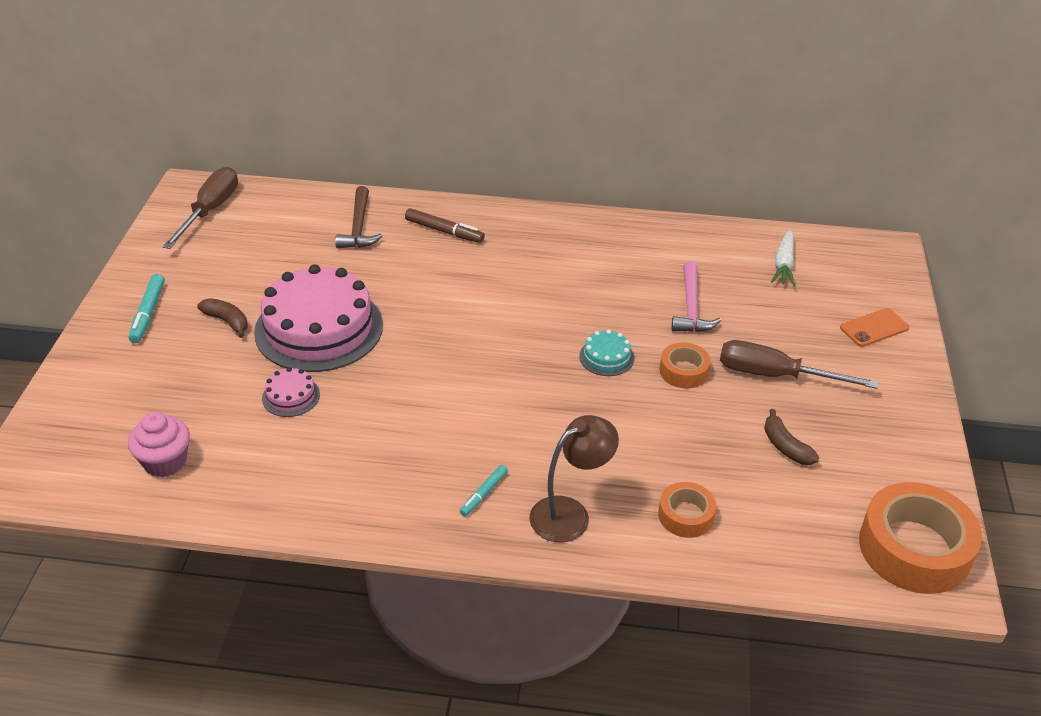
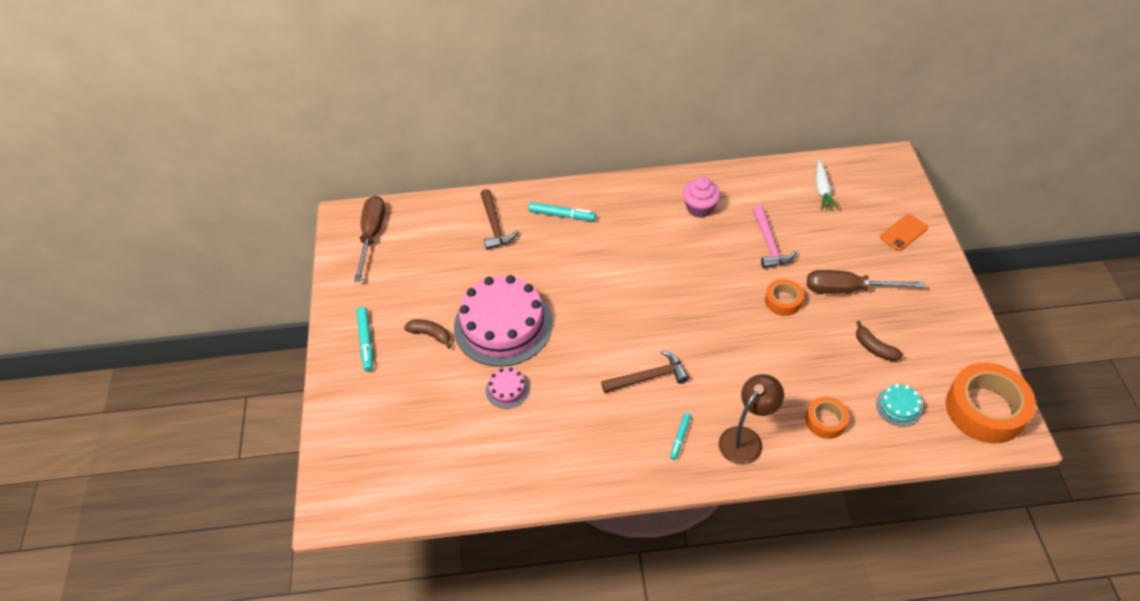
camera: 10 degrees left, 10 degrees up
(165, 461) = (438, 467): pink cupcake -> pink cupcake (700, 208)
(444, 231) = (562, 215): brown marker -> turquoise marker
(473, 419) = (649, 377): none -> brown hammer
(606, 357) = (724, 301): turquoise cake -> turquoise cake (899, 406)

